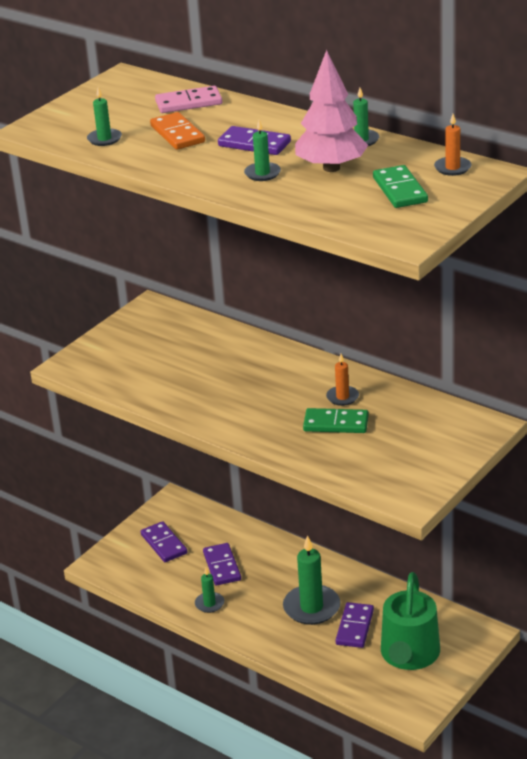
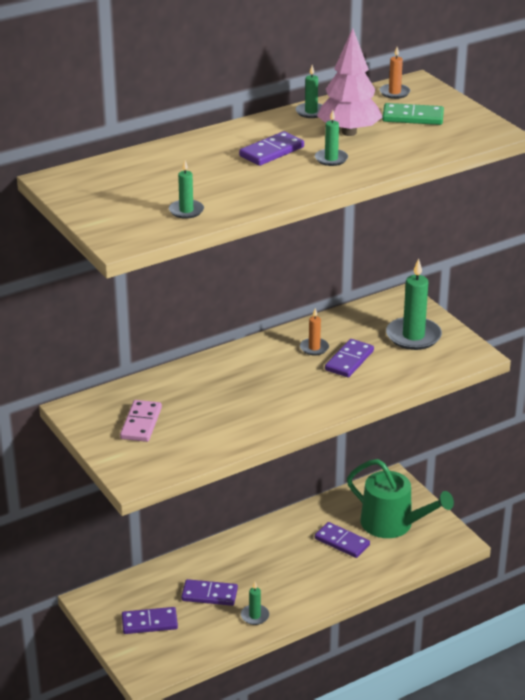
camera: 70 degrees left, 0 degrees up
(177, 134) = (214, 178): orange domino -> none
(189, 103) = (154, 162): pink domino -> pink domino (141, 423)
(311, 607) = (301, 558): green candle -> green candle (413, 336)
(336, 423) = (349, 360): green domino -> purple domino

